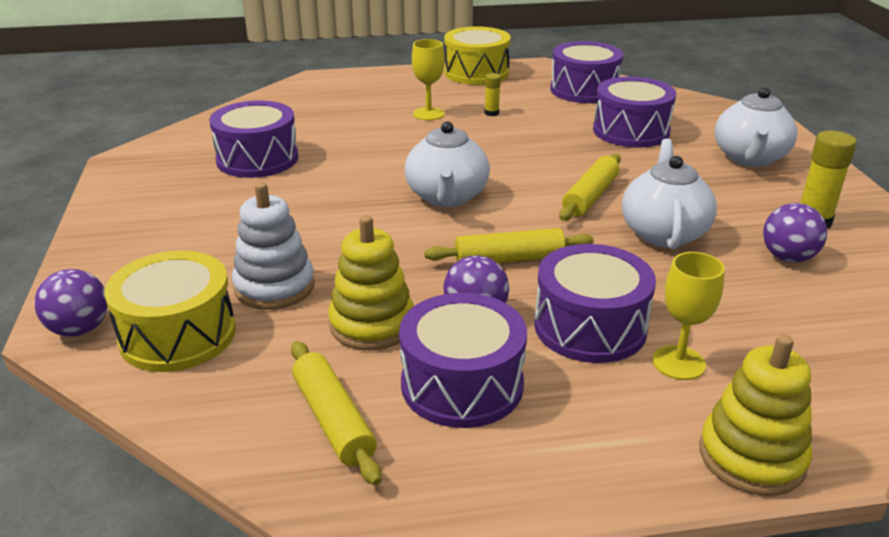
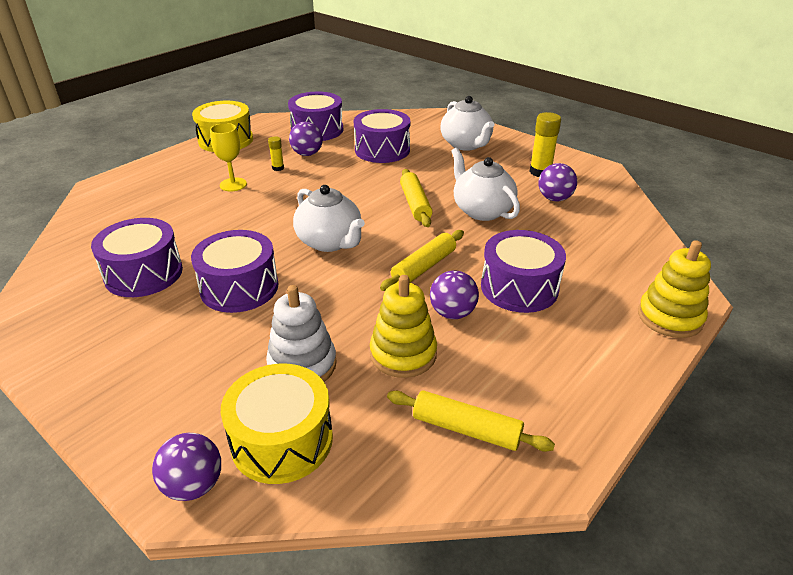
camera: 40 degrees left, 5 degrees up
(462, 384) = (503, 361): purple drum -> purple drum (239, 287)
(540, 109) = (307, 154): none -> purple ball
(678, 363) = (583, 285): yellow goblet -> none

